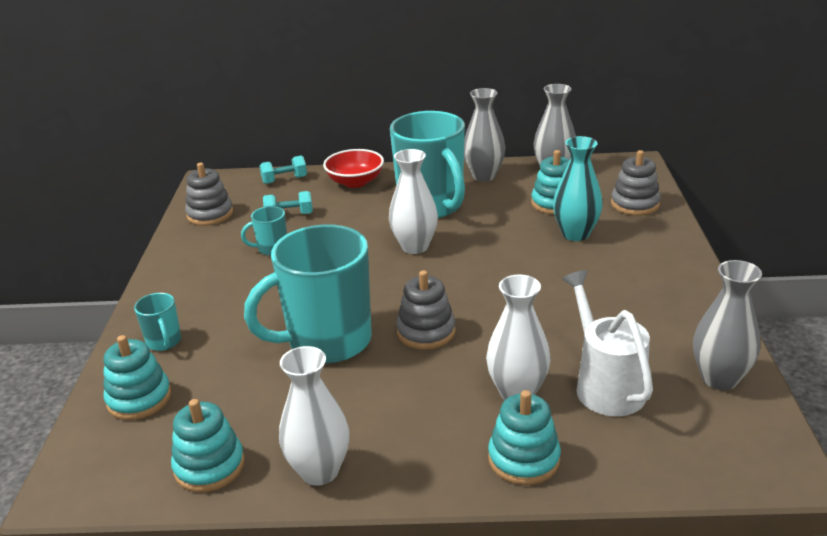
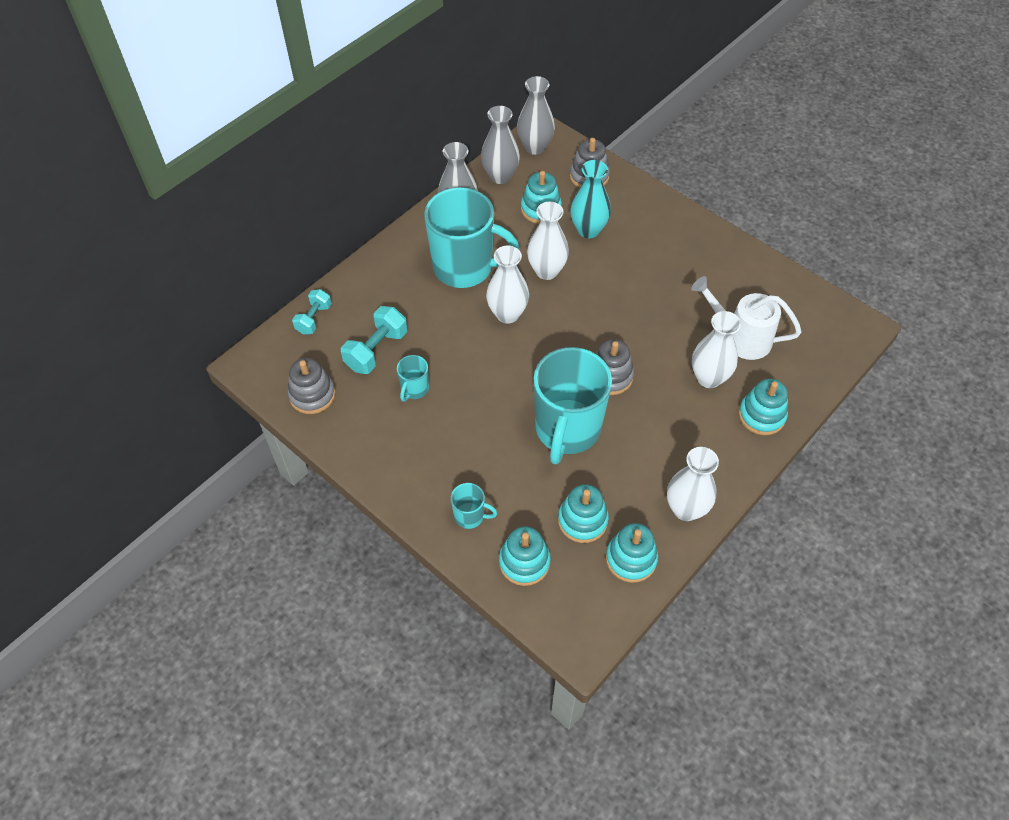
camera: 50 degrees left, 25 degrees up
(227, 408) = (582, 520): none -> turquoise stacking toy
(289, 215) = (376, 350): turquoise dumbbell -> turquoise dumbbell, size x1.51
(355, 182) = (374, 282): red bowl -> none
(493, 239) = (546, 271): none -> white vase
(719, 379) = (782, 290): grey vase -> grey vase (535, 147)

